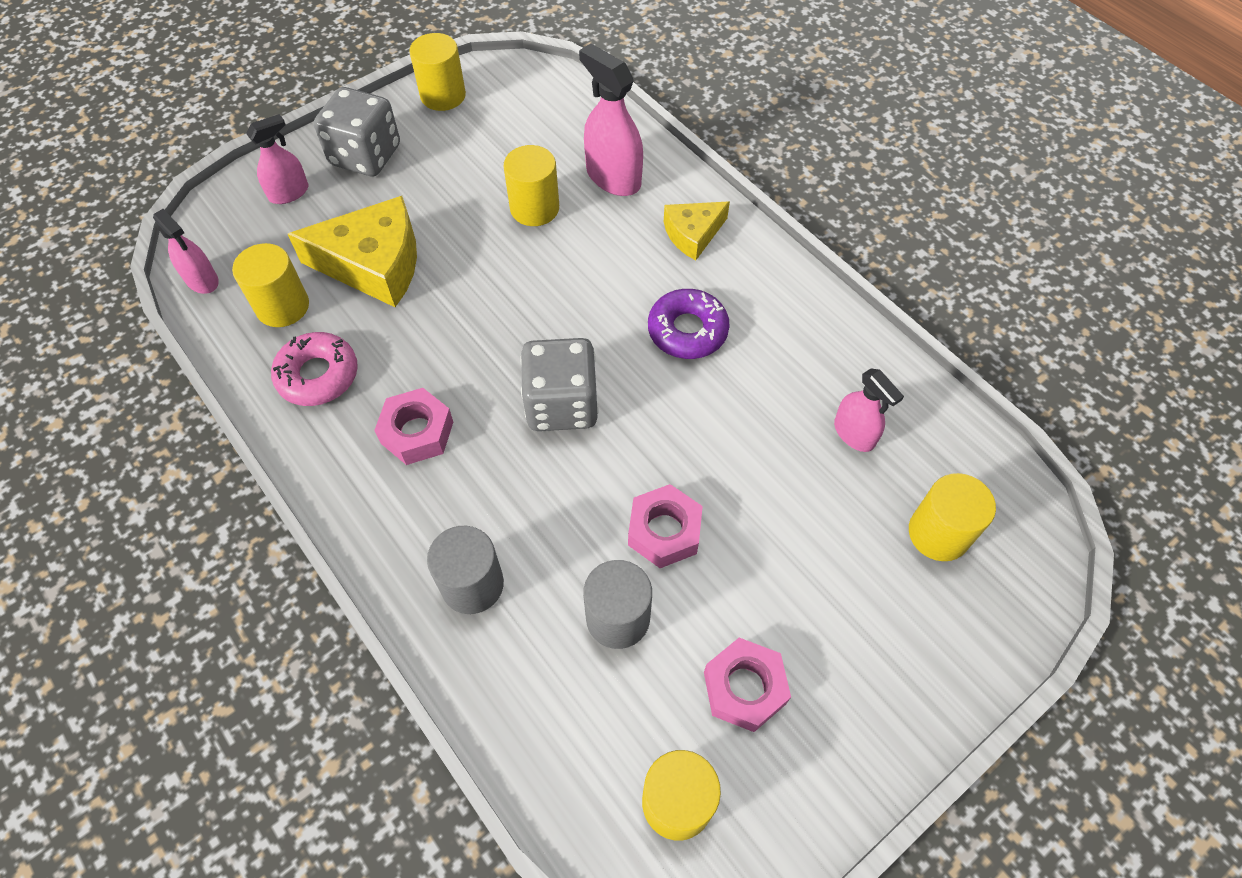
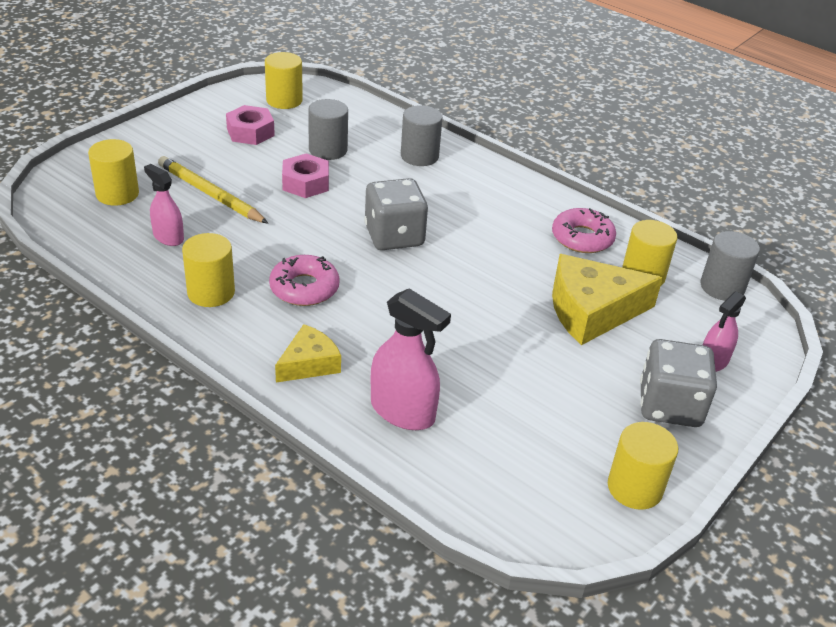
camera: 165 degrees right, 20 degrees down
(202, 280) = (722, 287): pink spray bottle -> grey cylinder
(417, 432) = (491, 215): pink nut -> none
(534, 208) = (472, 372): yellow cylinder -> yellow cylinder (211, 292)
(687, 330) = (304, 288): purple donut -> pink donut
(805, 519) = (210, 194): none -> yellow pencil

